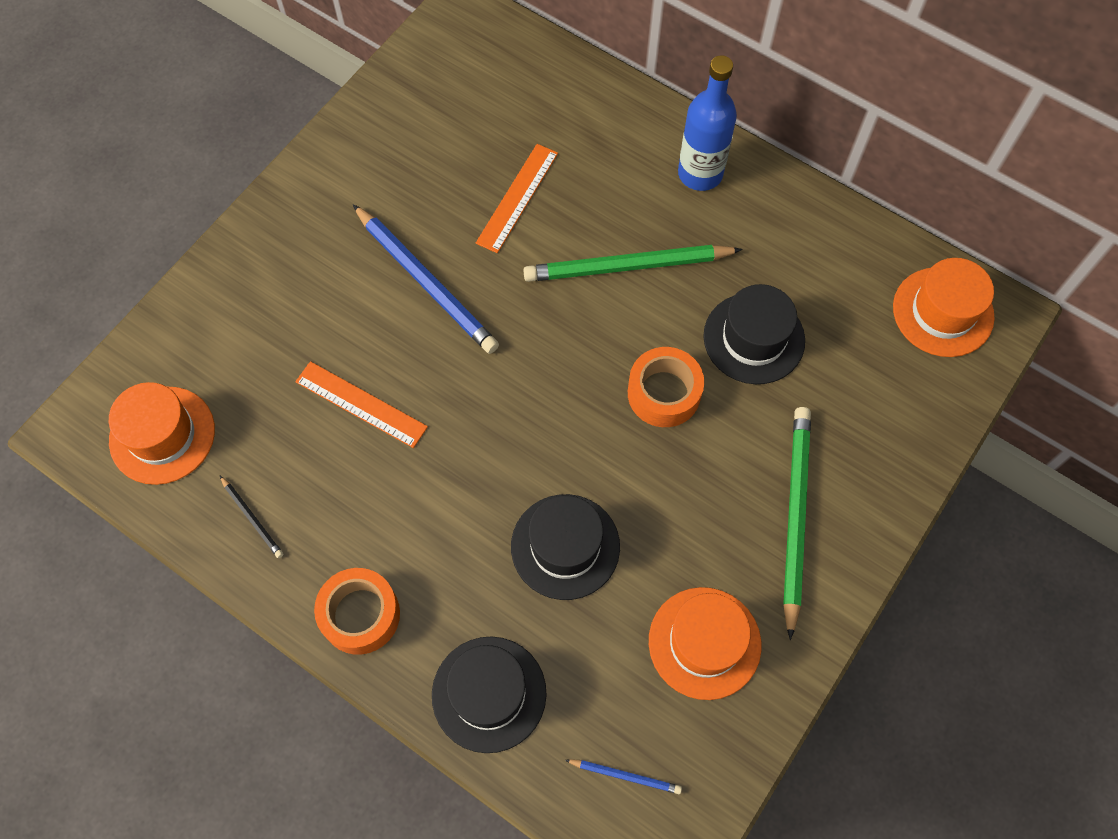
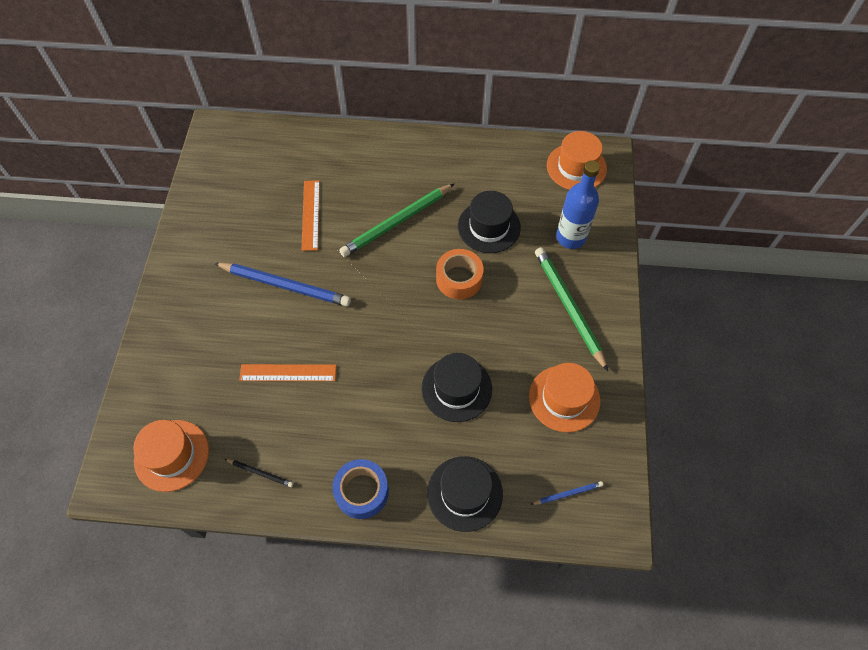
camera: 30 degrees left, 5 degrees down
(360, 615) = (362, 492): orange tape -> blue tape
(700, 173) = (406, 155): blue bottle -> blue bottle (570, 237)

